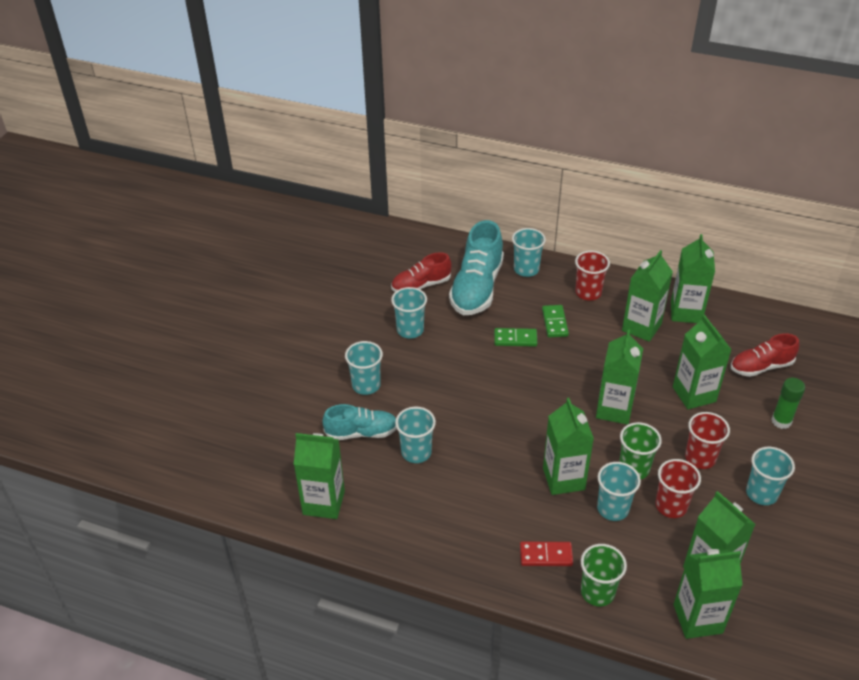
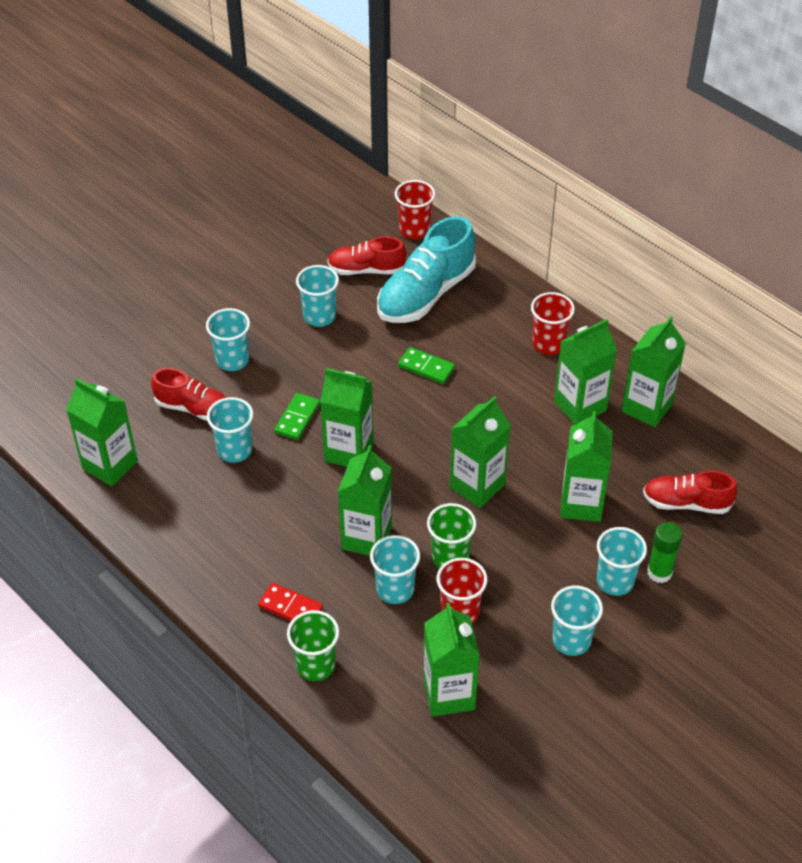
camera: 25 degrees right, 5 degrees up
(361, 432) = (194, 408): turquoise shoe -> red shoe
(526, 269) = (497, 292): turquoise cup -> turquoise cup (615, 581)
(554, 322) = (484, 365): green domino -> green domino (297, 418)
(698, 618) = (399, 735): green carton -> green carton (349, 451)
(700, 458) = (532, 575): red cup -> red cup (414, 230)

